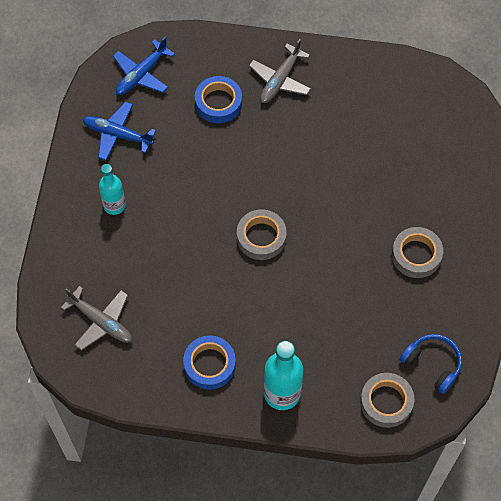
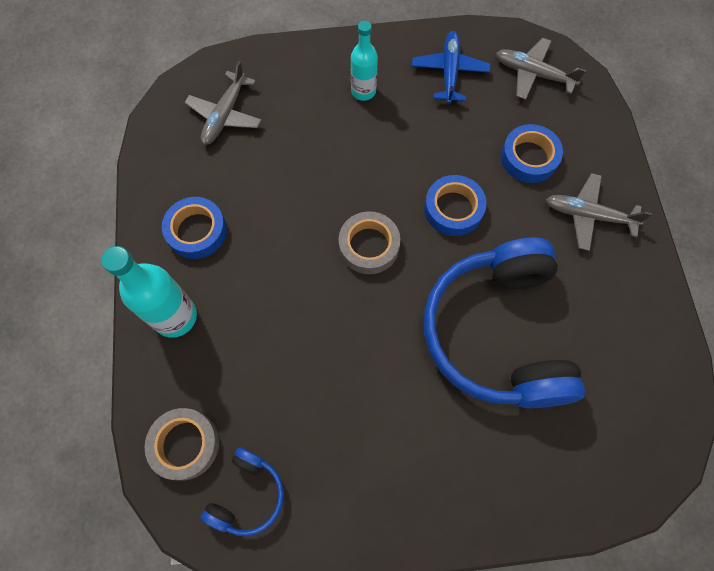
camera: 75 degrees right, 5 degrees up
(142, 74) = (533, 74): blue plane -> grey plane
(247, 169) = (453, 209): none -> blue tape
(355, 169) = (497, 333): none -> blue headphones
(416, 255) = (399, 439): grey tape -> none

